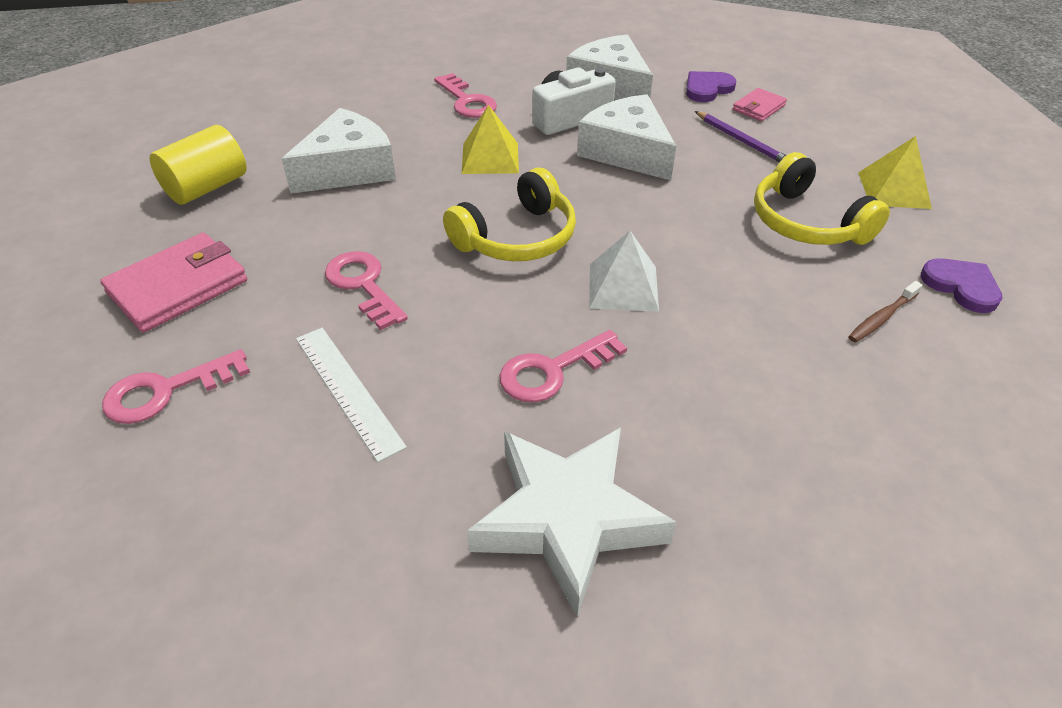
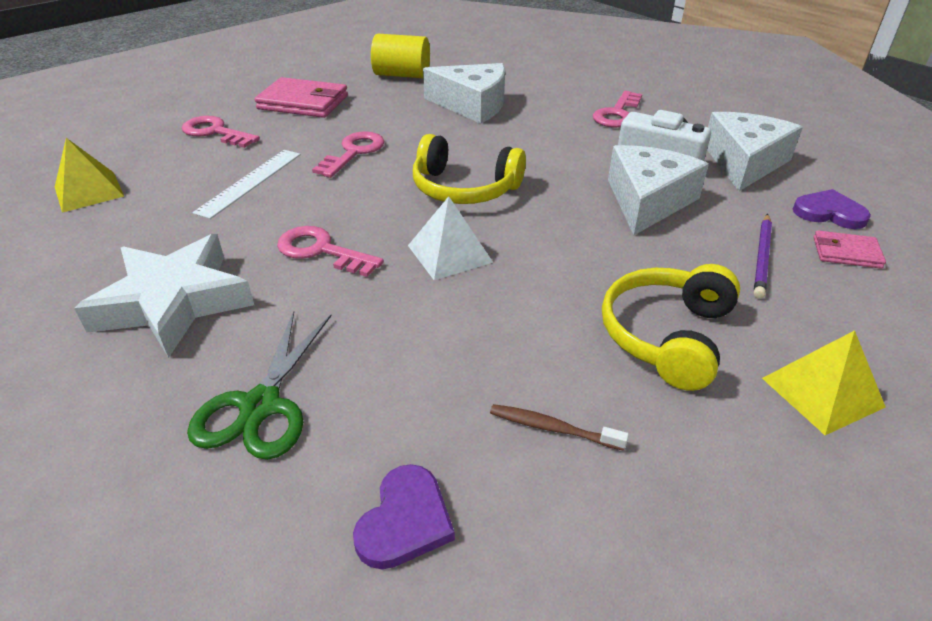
camera: 60 degrees right, 5 degrees down
(490, 158) = (553, 146): yellow pyramid -> yellow pyramid (89, 191)
(783, 483) = (260, 406): none -> green scissors
(961, 286) = (682, 492): purple heart -> purple heart (405, 521)

